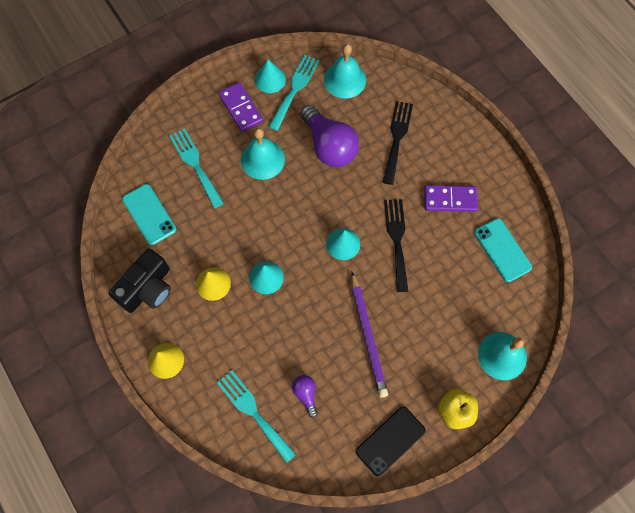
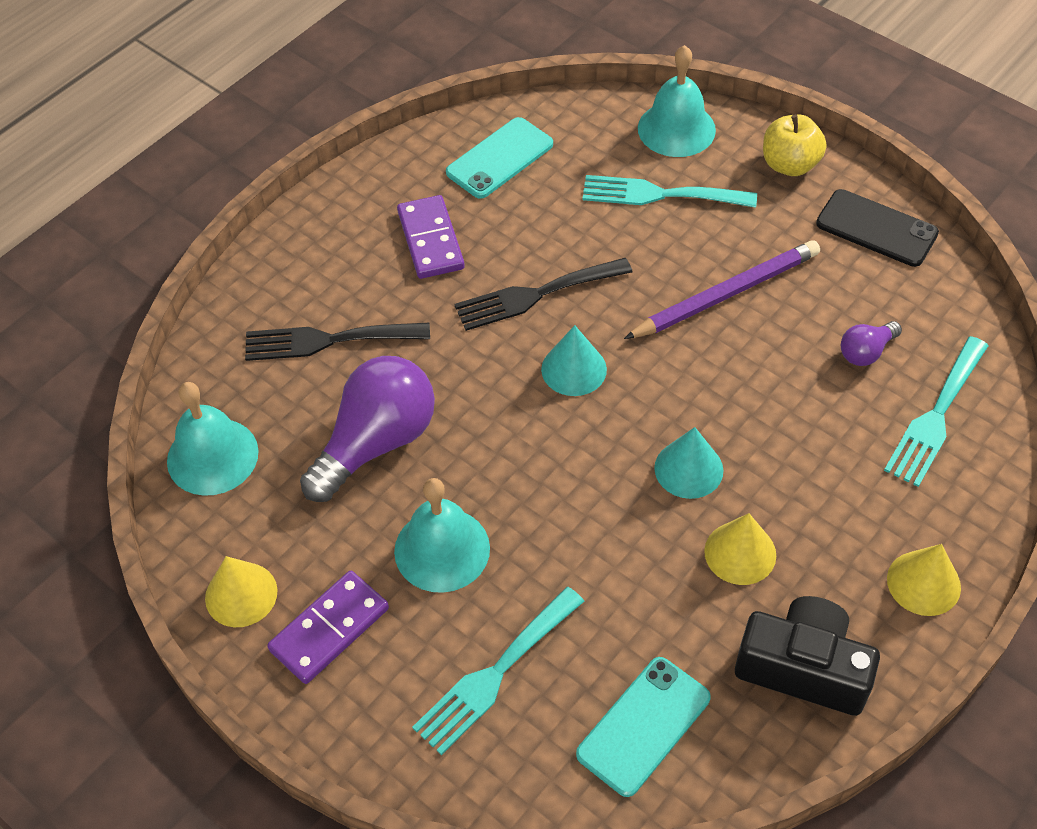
camera: 105 degrees left, 15 degrees down
(270, 79) = (241, 594): turquoise cone -> yellow cone
(295, 89) = (255, 539): turquoise fork -> turquoise fork (659, 194)

